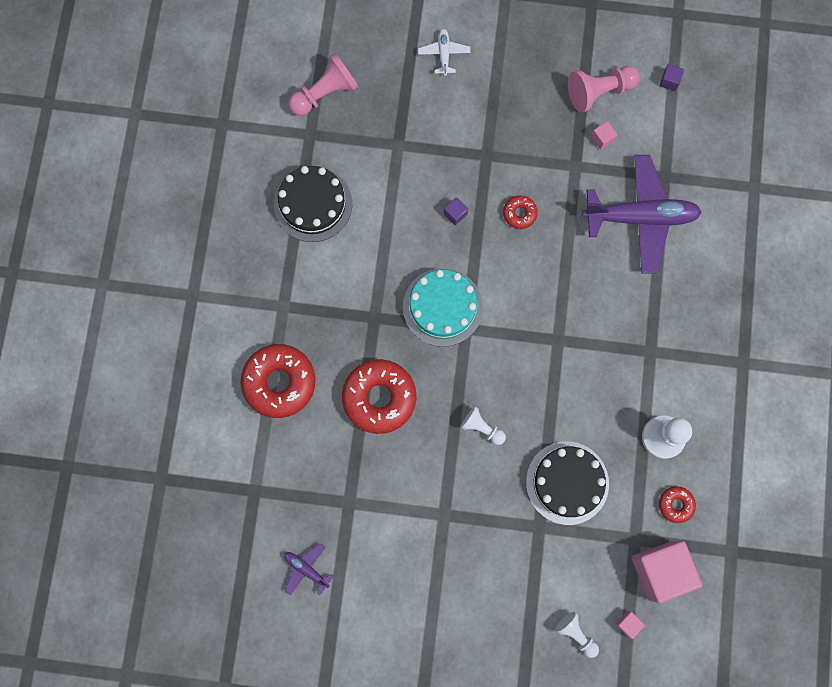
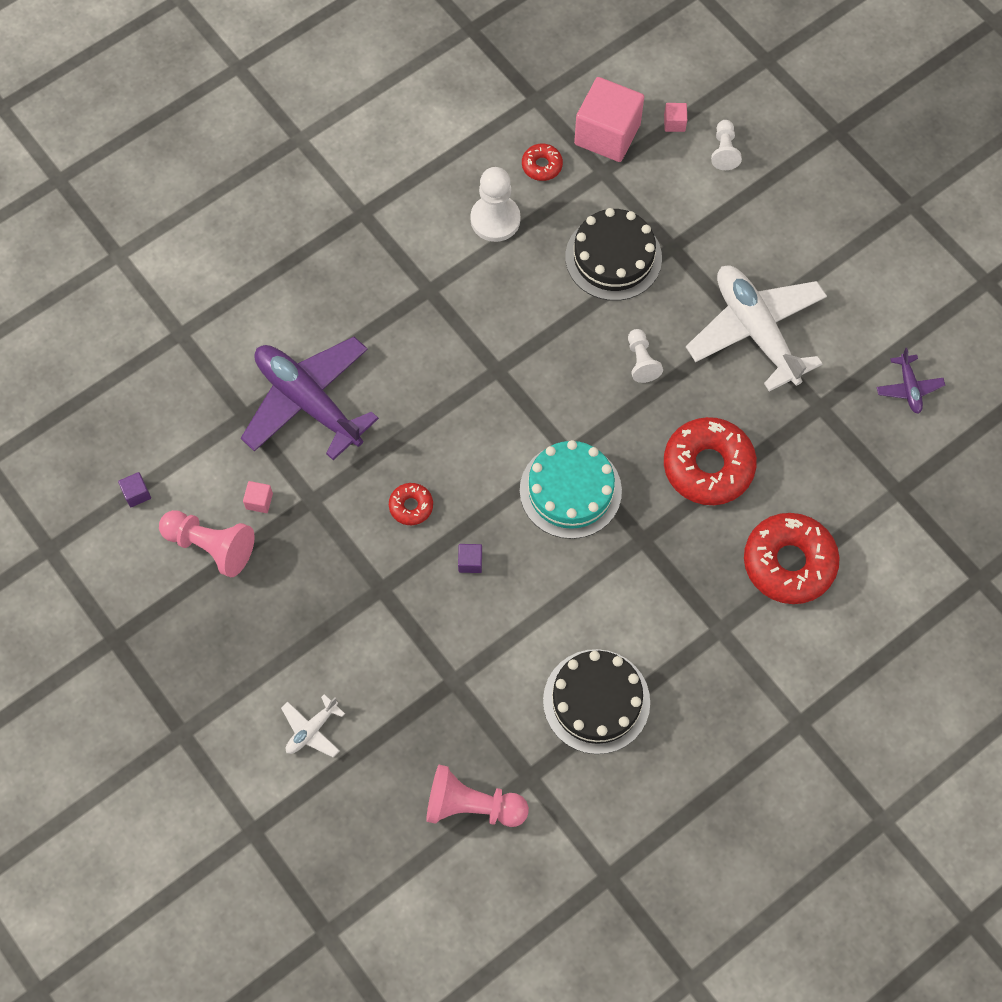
camera: 135 degrees left, 10 degrees down
(434, 517) = (755, 331): none -> white plane

